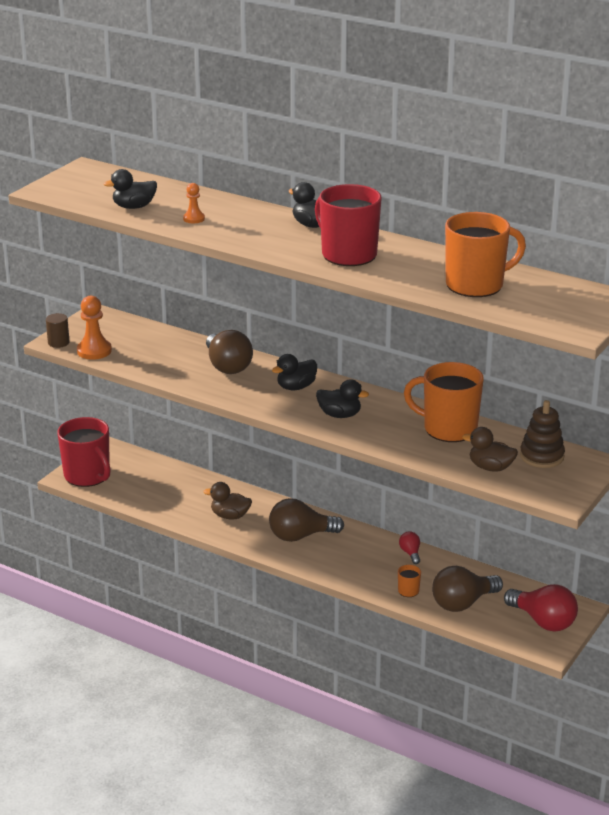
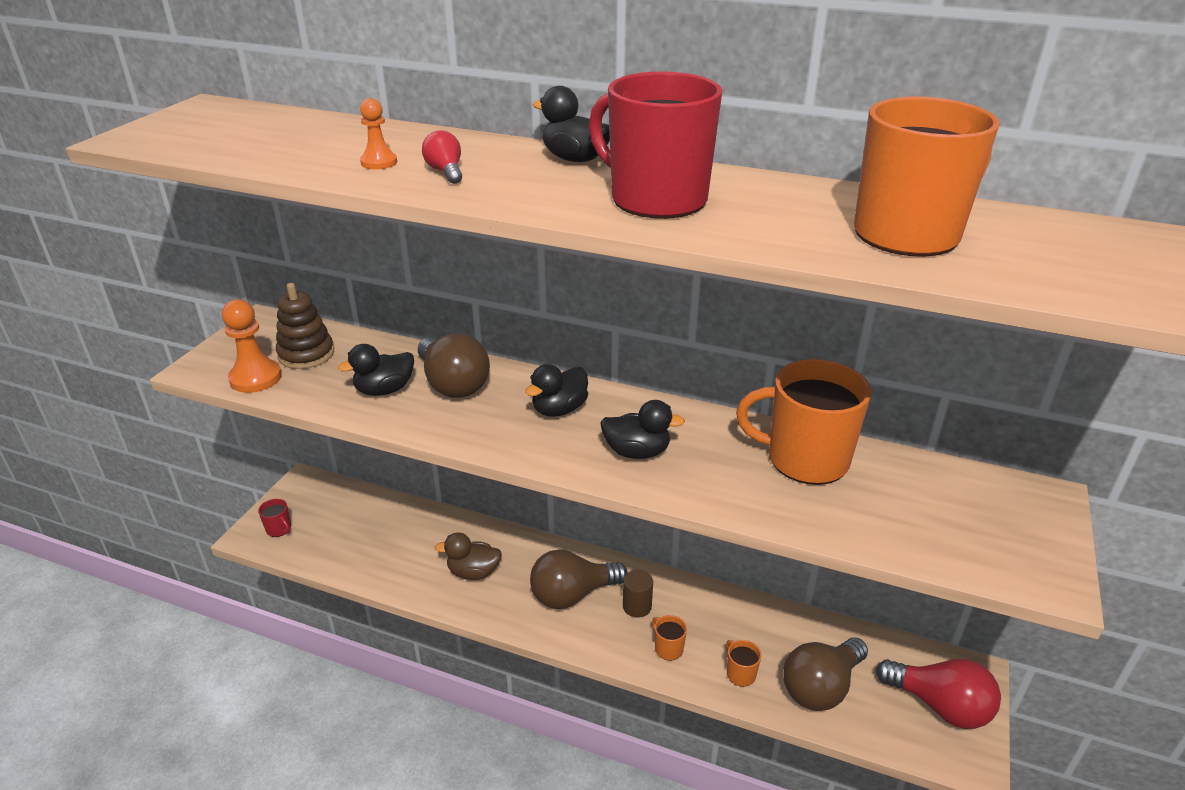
camera: 10 degrees left, 5 degrees up
(58, 342) = (203, 369): brown cylinder -> brown cylinder (637, 606)
(88, 476) = (279, 529): red mug -> red mug, size x0.42
(134, 207) = (277, 152): black duck -> black duck (384, 390)
(361, 572) = (668, 648): none -> orange mug
(410, 553) = (722, 605): red light bulb -> red light bulb (446, 172)
(490, 467) = (904, 528): brown duck -> none
(542, 456) = (966, 495): brown stacking toy -> brown stacking toy (306, 354)

